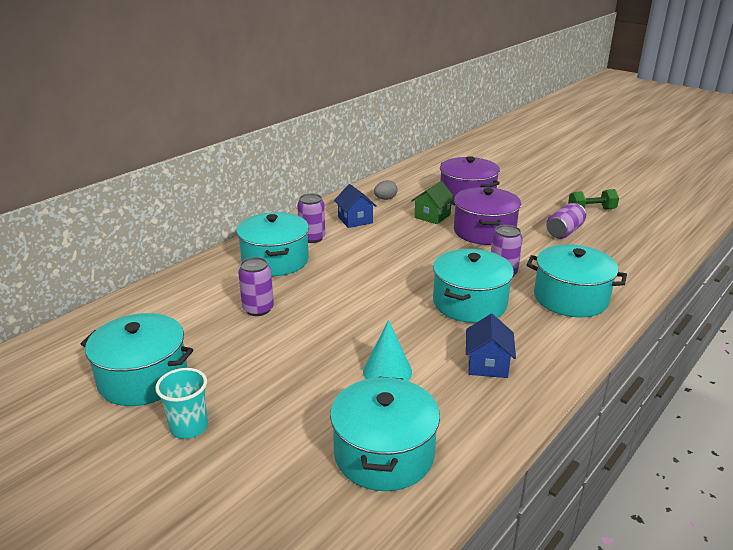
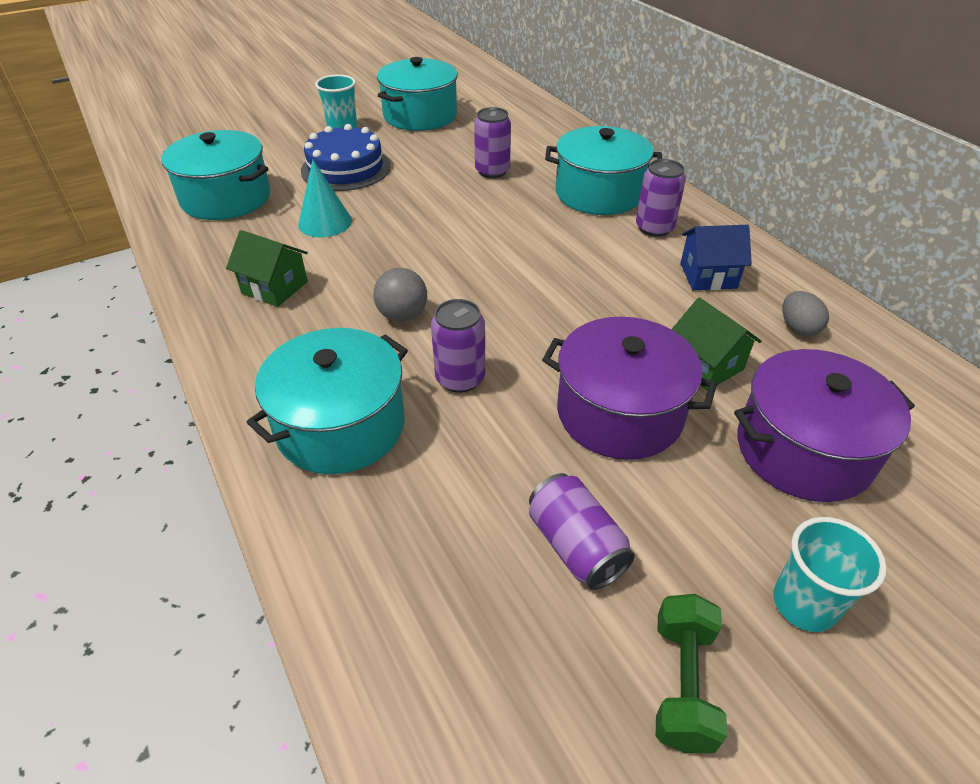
camera: 110 degrees right, 15 degrees up
(285, 392) = (346, 168): none -> blue cake
(469, 303) = (402, 315): turquoise pot -> grey ball
(487, 364) = (274, 287): blue house -> green house
(539, 195) = (804, 604): none -> turquoise cup

